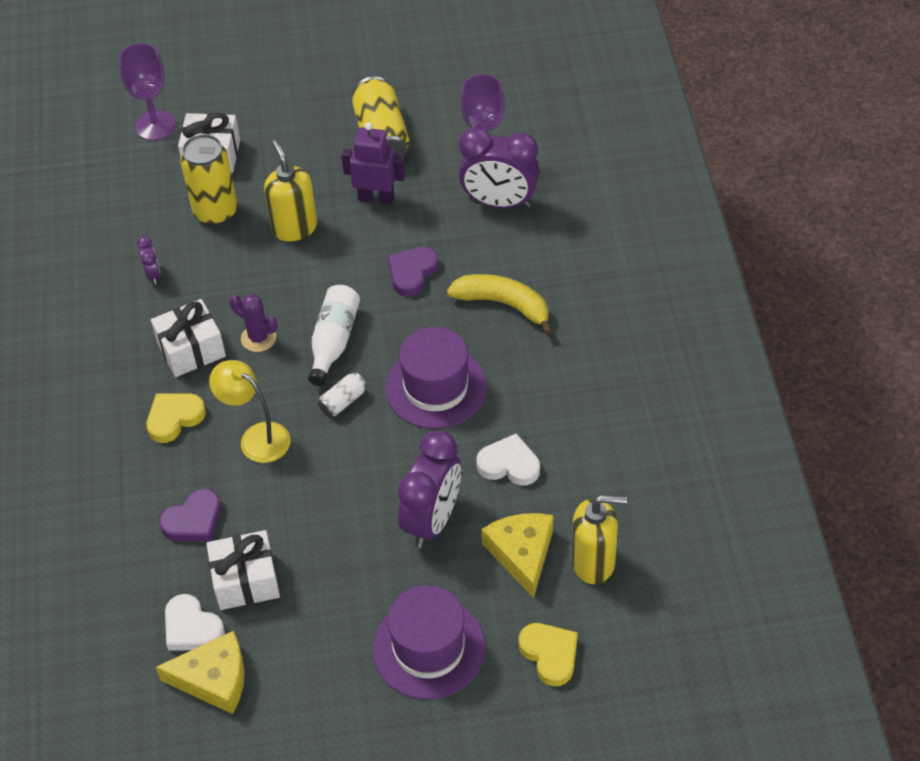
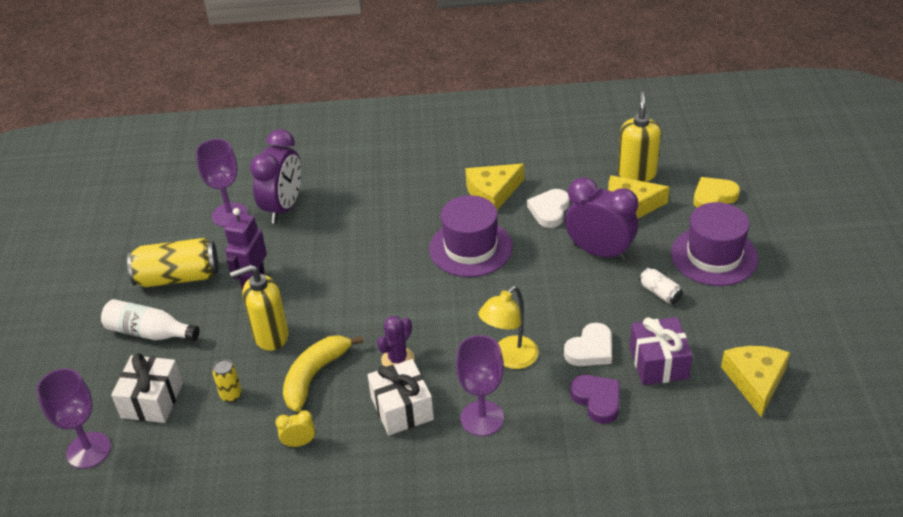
camera: 85 degrees left, 10 degrees down
(153, 274) = (299, 443): purple clock -> yellow clock
(174, 418) = (482, 418): yellow heart -> purple goblet
(192, 628) = (707, 397): white heart -> white heart (590, 349)
(215, 212) = (231, 395): yellow can -> yellow can, size x0.49
(246, 580) = (658, 363): white gift -> purple gift
(333, 341) = (411, 309): white bottle -> white bottle (149, 333)
(343, 401) = (477, 303): white can -> white can (660, 293)
(412, 273) = (346, 260): purple heart -> none
(504, 304) = (393, 208): yellow banana -> yellow banana (314, 376)
(540, 401) = (492, 193): none -> yellow cheese

